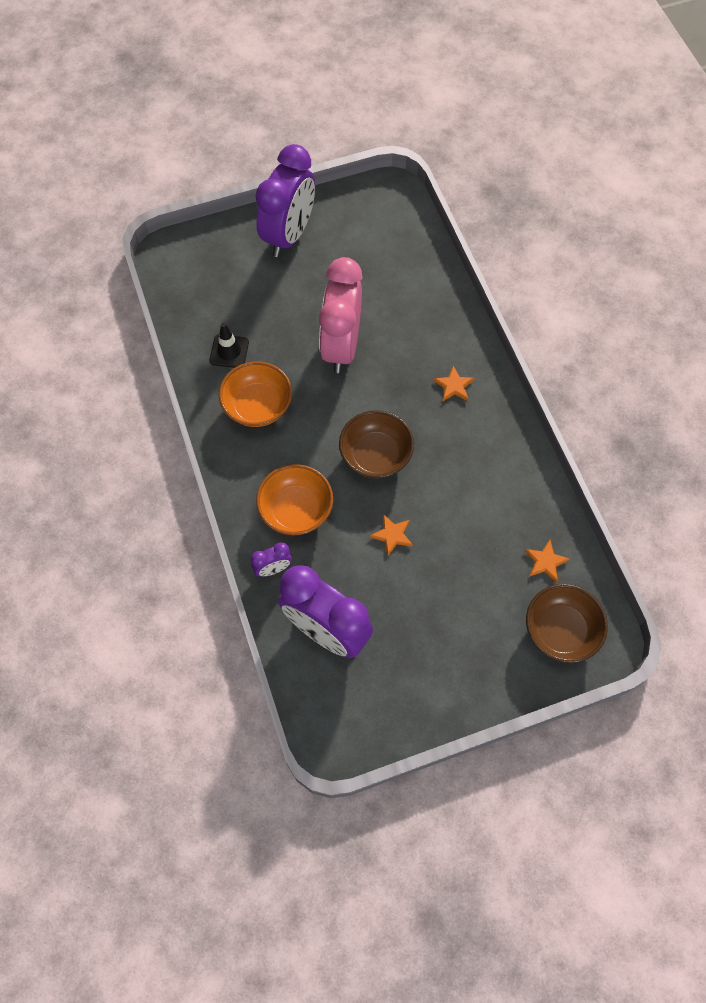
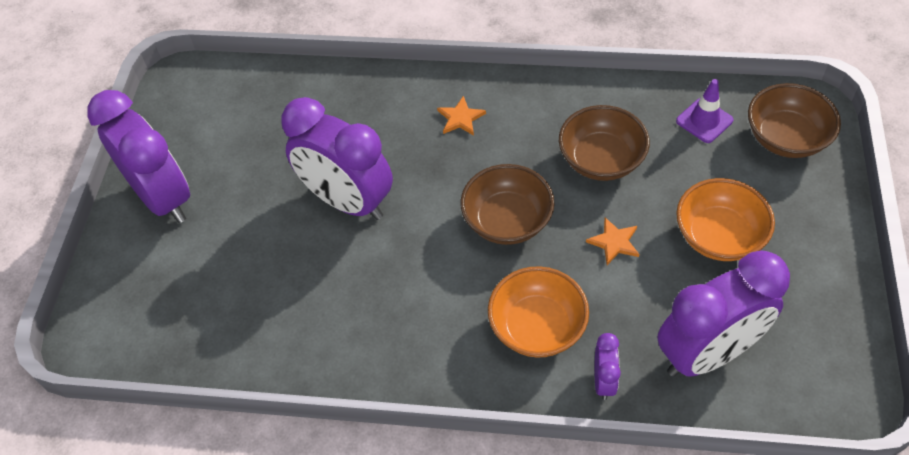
camera: 60 degrees left, 10 degrees down
(229, 351) = (280, 320): black traffic cone -> none
(257, 406) = (375, 317): orange bowl -> orange bowl (718, 236)
(341, 346) = (347, 201): pink clock -> purple clock
(465, 499) = (601, 160): none -> brown bowl
(545, 562) = (704, 121): orange star -> purple traffic cone

